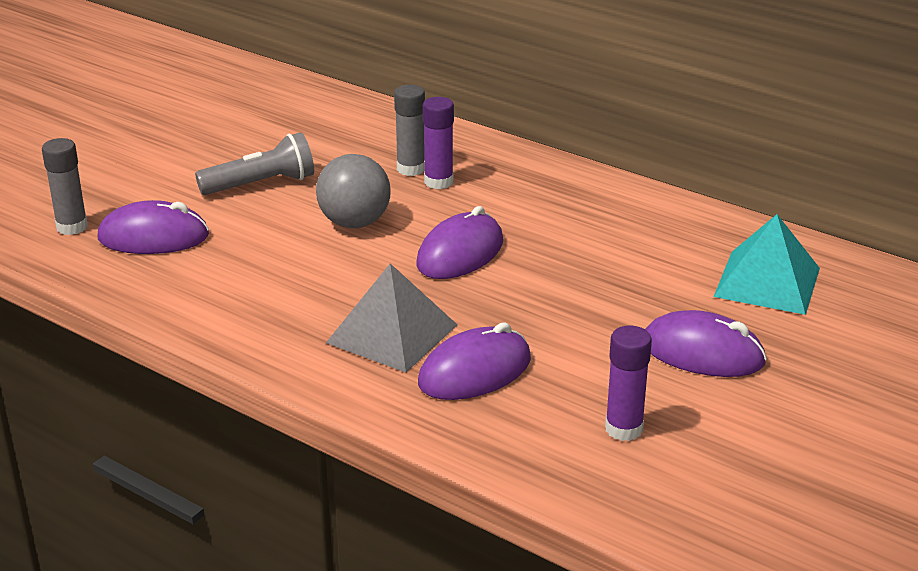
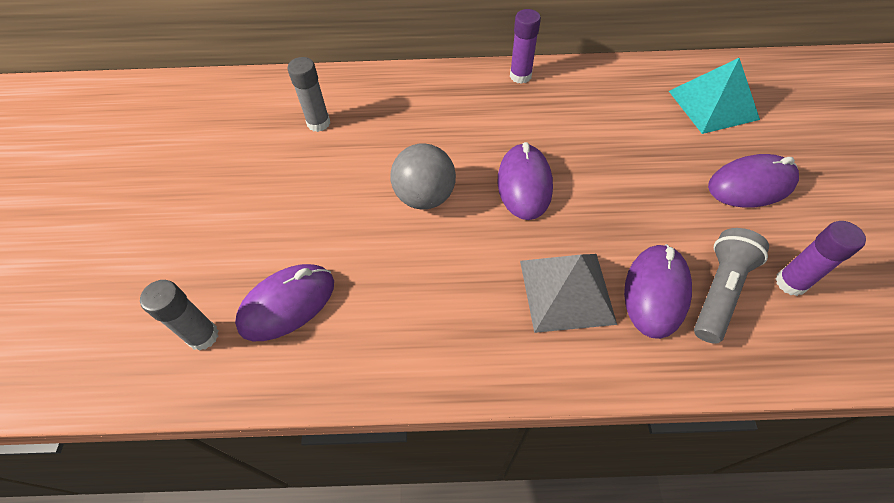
camera: 35 degrees left, 25 degrees up
(261, 184) = (316, 197): grey flashlight -> grey flashlight (719, 291)
(411, 169) = (407, 123): grey glue stick -> grey glue stick (318, 123)
(438, 182) = (439, 125): purple glue stick -> purple glue stick (520, 76)

